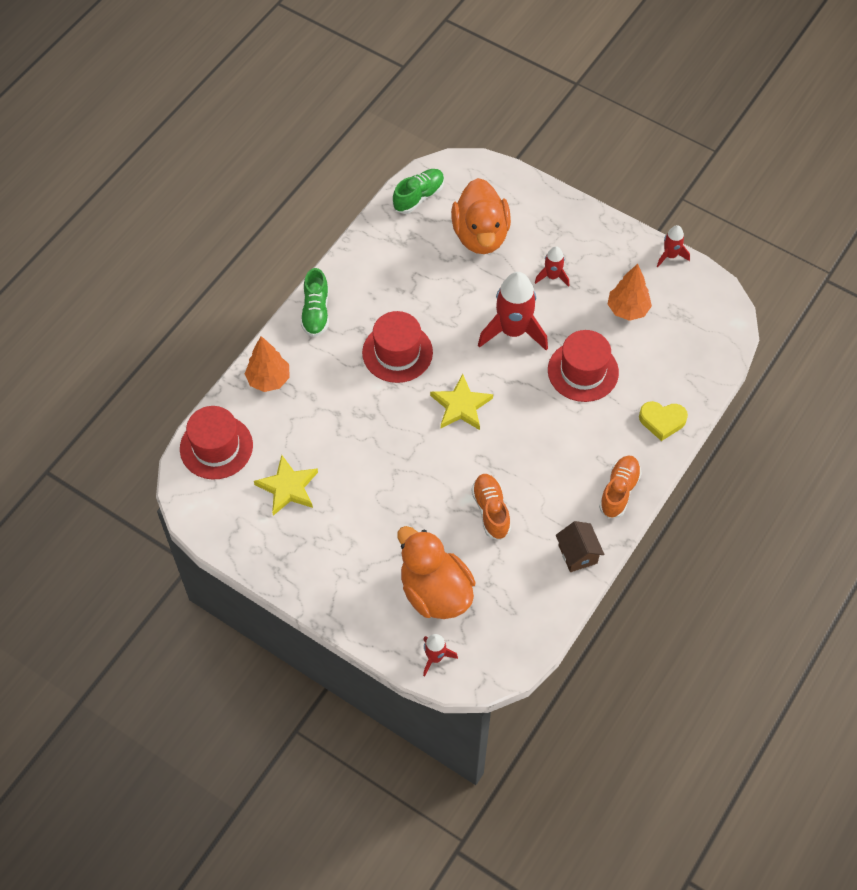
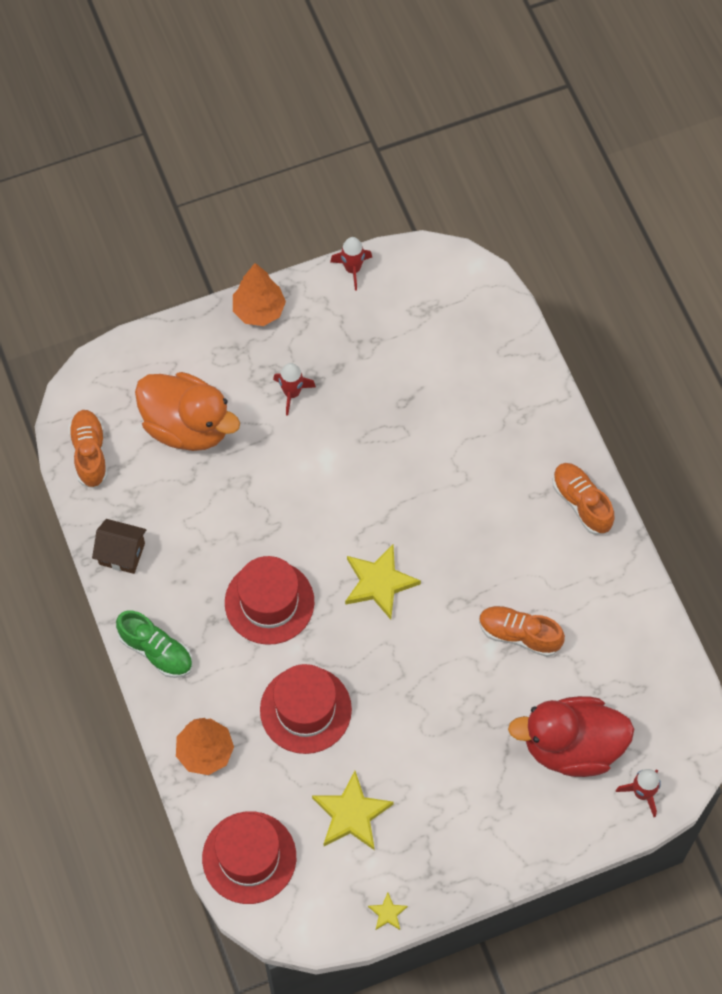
camera: 55 degrees left, 5 degrees up
(235, 550) = (387, 913): none -> yellow star
(419, 197) = (90, 453): green shoe -> orange shoe
(435, 592) = (571, 746): orange duck -> red duck
(513, 331) = (328, 474): red rocket -> none
(577, 554) = (622, 587): brown house -> brown house (122, 554)
(583, 371) = (424, 442): red hat -> red hat (305, 709)
(627, 309) = (385, 352): orange tree -> orange tree (259, 310)
(662, 421) = (533, 411): yellow heart -> none

